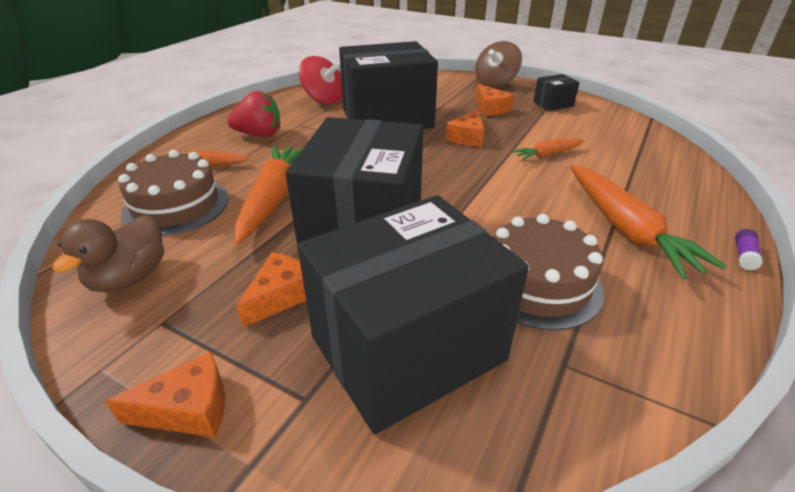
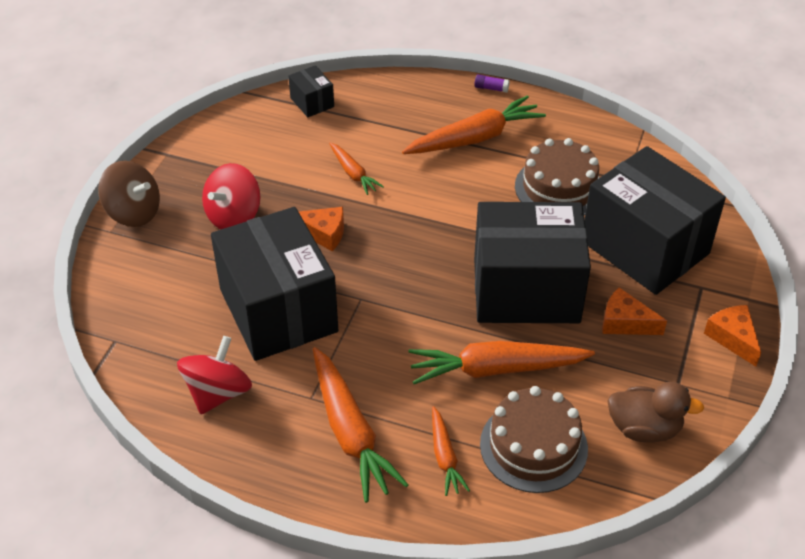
camera: 100 degrees left, 10 degrees up
(259, 135) = (350, 432): red strawberry -> orange carrot
(490, 109) = (234, 216): orange cheese -> red spinning top
(553, 104) = (212, 162): black box -> black box (312, 102)

